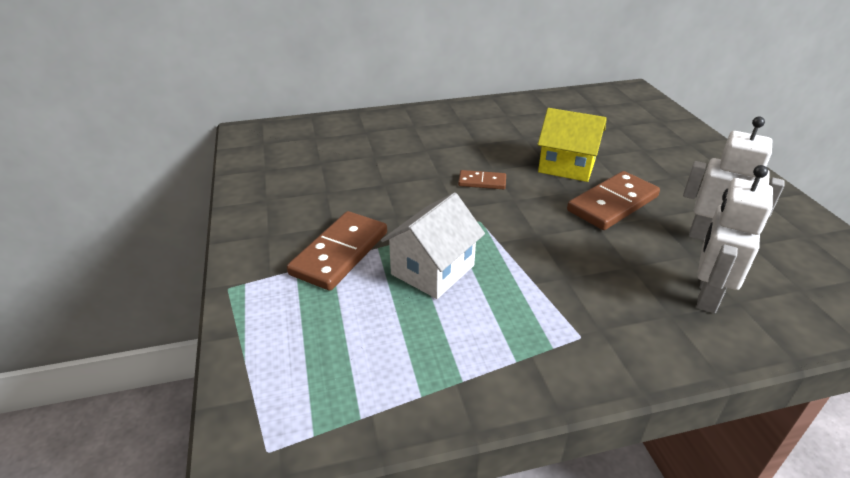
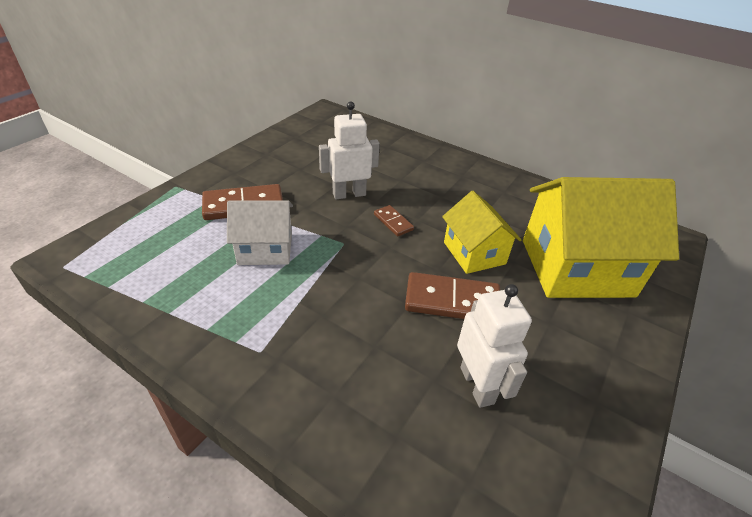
camera: 45 degrees right, 5 degrees up
(627, 136) = (576, 267): none -> yellow house
(707, 295) = (384, 410): white robot -> white robot (349, 194)

